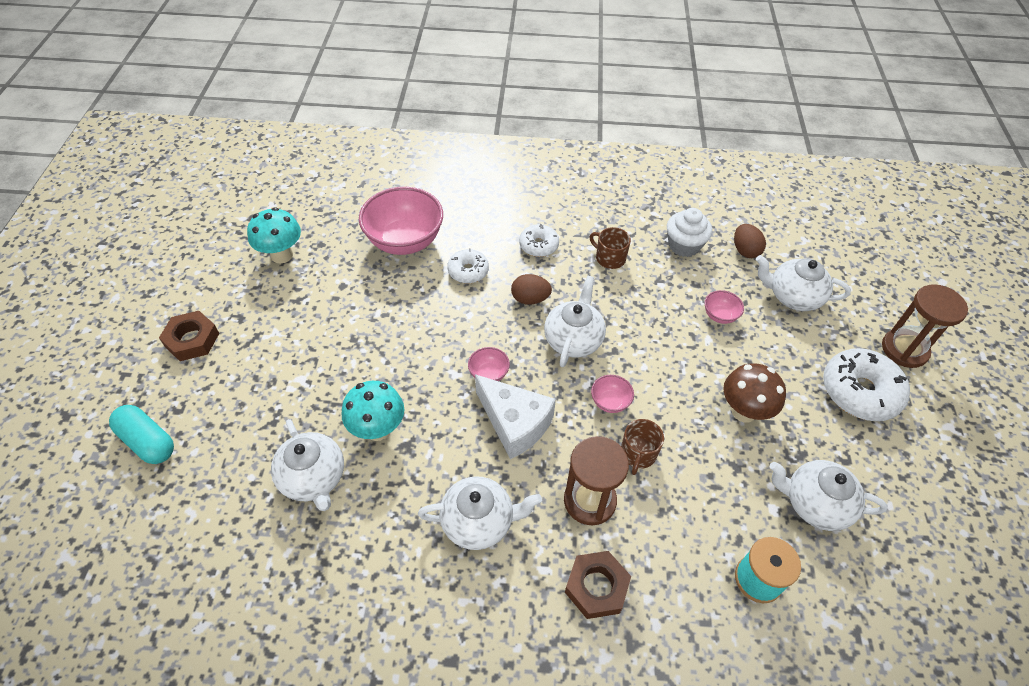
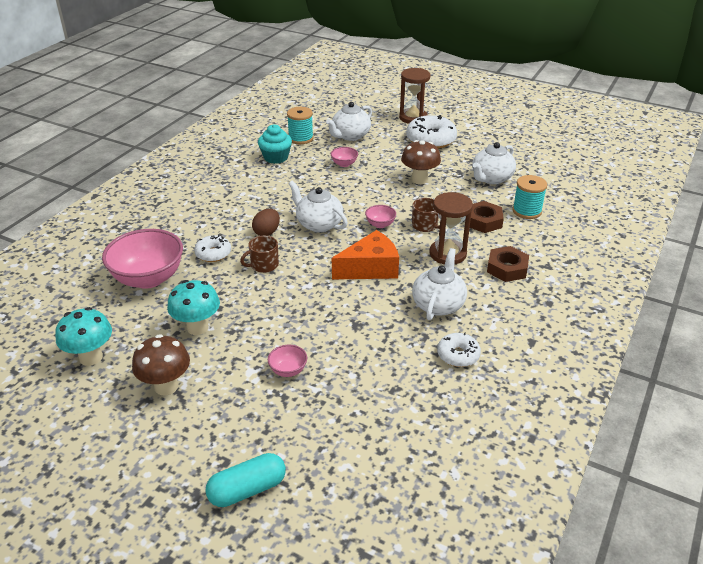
camera: 65 degrees left, 15 degrees down
(192, 340) = (145, 440): brown nut -> brown nut (483, 221)
(261, 324) = (166, 386): none -> brown mushroom
(313, 478) = (355, 381): white teapot -> none
(378, 429) = (332, 336): turquoise mushroom -> turquoise mushroom (197, 327)
(489, 374) = (320, 269): pink bowl -> pink bowl (288, 370)
(515, 423) = (370, 268): white cheese -> orange cheese
(538, 245) = (219, 214): white donut -> white donut (458, 355)
(609, 258) = (260, 188): brown mug -> brown mug (264, 265)
(684, 245) = (276, 157): white cupcake -> turquoise cupcake
(745, 250) = (300, 138): brown egg -> turquoise spool

